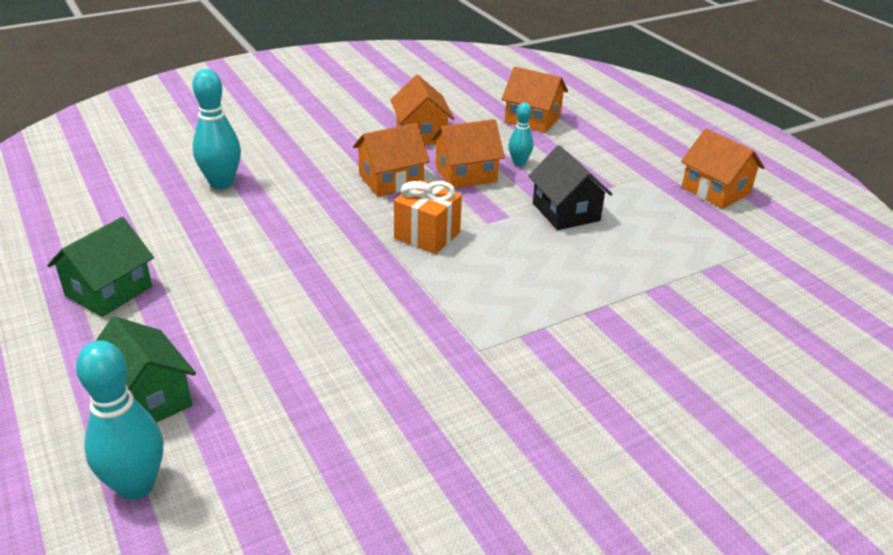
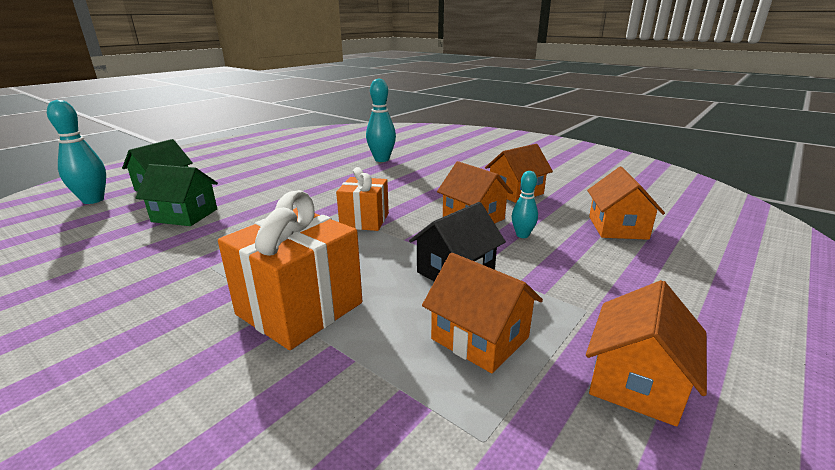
camera: 70 degrees right, 10 degrees down
(109, 291) = (259, 162): green house -> green house (185, 215)
(391, 180) = (432, 196): orange house -> orange house (479, 338)
(589, 299) = (300, 309): none -> orange gift

